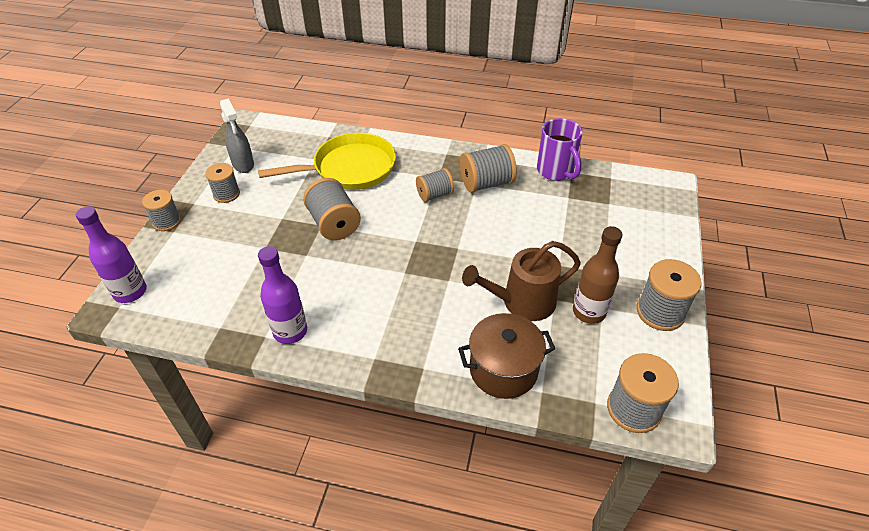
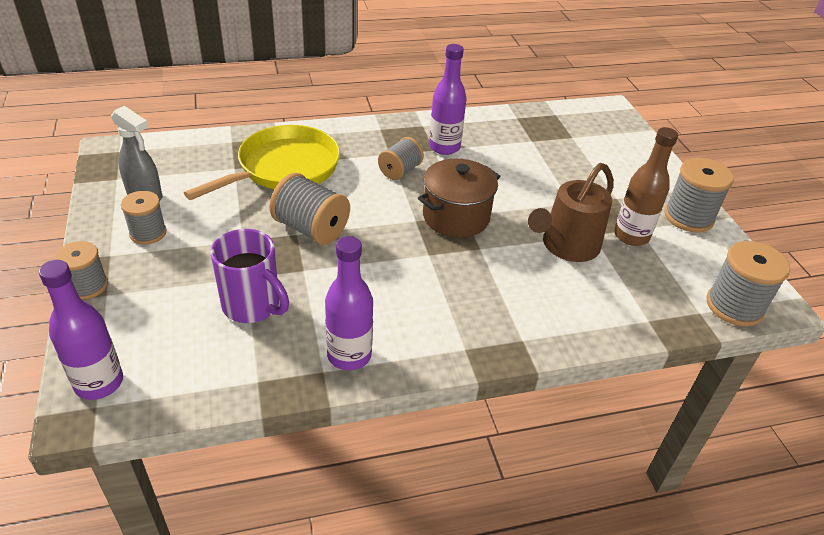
camera: 30 degrees left, 5 degrees down
(486, 183) = (444, 147): grey spool -> purple bottle
(503, 370) = (599, 313): brown pot -> brown pot (456, 217)
(556, 171) = (502, 120): purple mug -> purple mug (252, 306)

